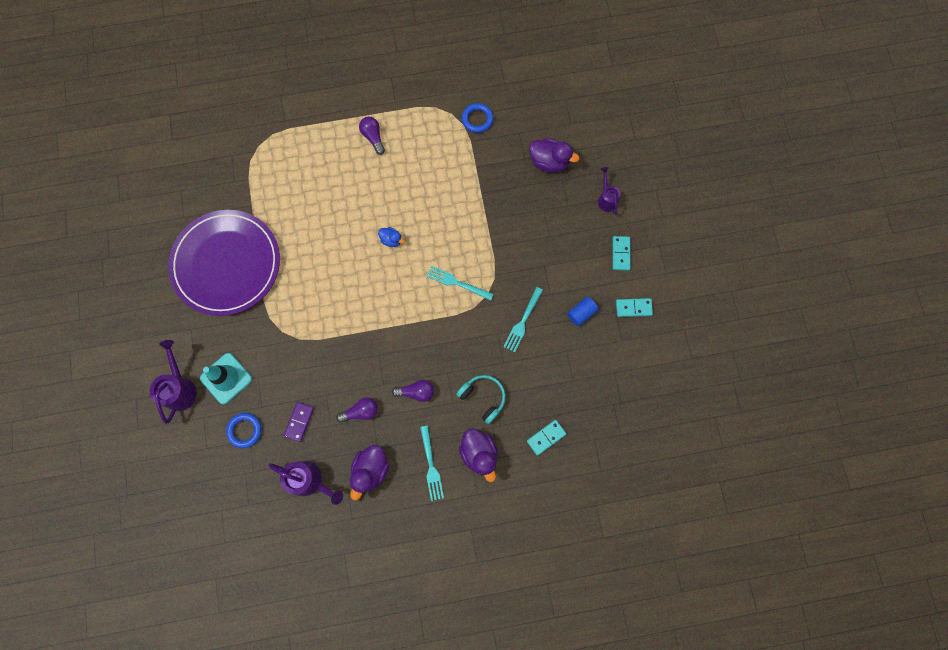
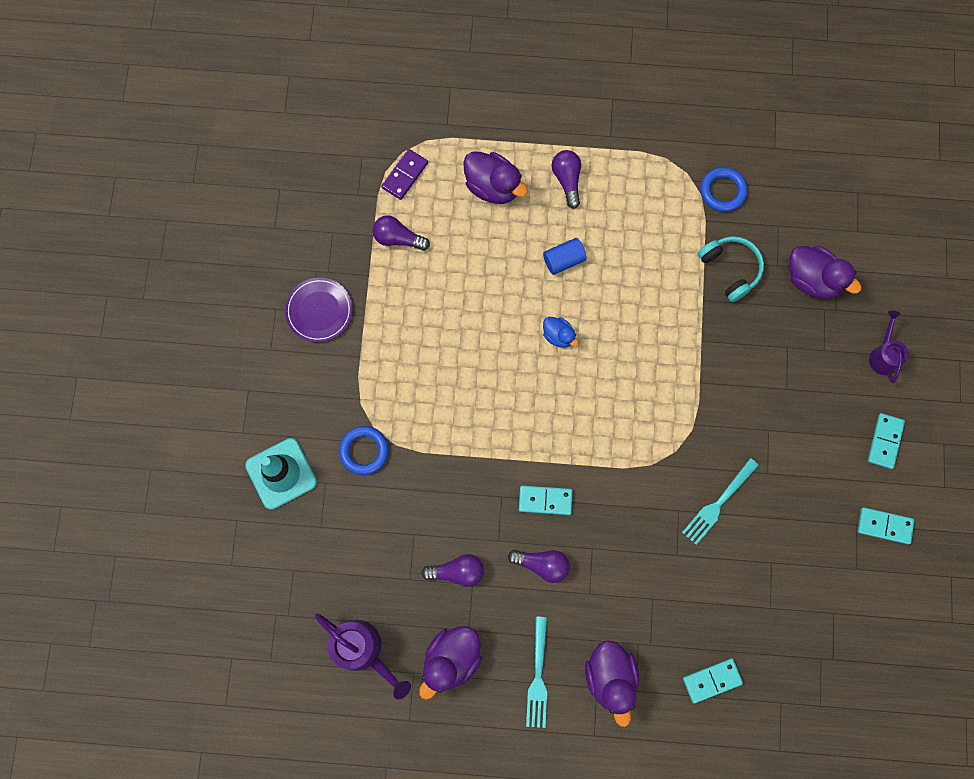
camera: 15 degrees right, 0 degrees up
(180, 388) = (215, 470): purple watering can -> none
(226, 264) = (319, 311): purple plate -> purple plate, size x0.42
(245, 430) = (290, 554): blue ring -> blue ring (364, 451)
(269, 203) = (398, 238): none -> purple light bulb
(299, 422) = (368, 563): purple domino -> purple domino (405, 175)
(324, 153) = (493, 186): none -> purple duck
(408, 349) = (545, 500): none -> turquoise domino
(457, 283) = (637, 422): turquoise fork -> none
(483, 397) = (635, 598): turquoise headphones -> turquoise headphones (730, 269)
(581, 313) = (806, 514): blue cylinder -> blue cylinder (563, 260)

